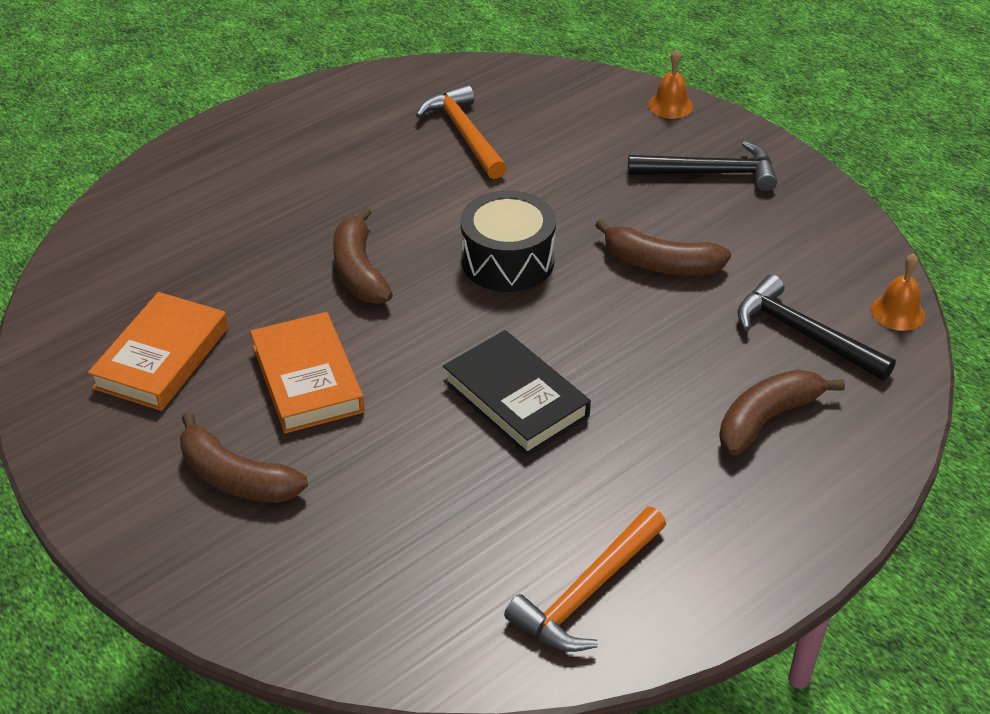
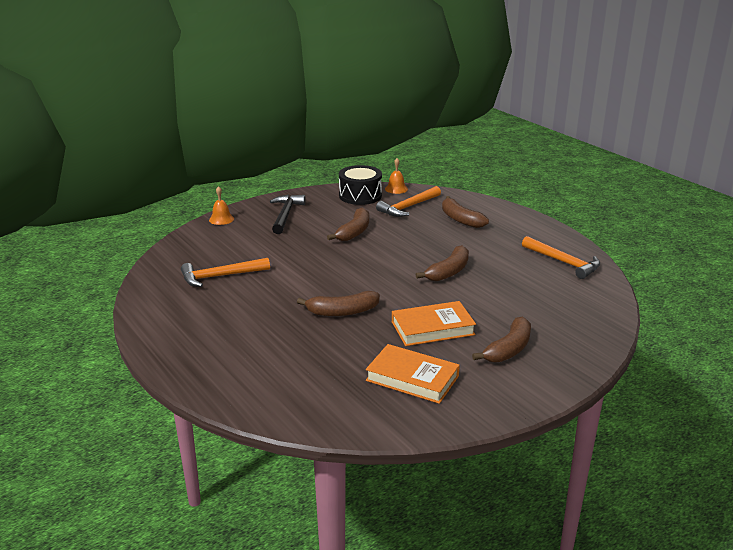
camera: 85 degrees left, 15 degrees down
(507, 261) = (343, 269): black drum -> black drum (360, 195)
(515, 399) = (448, 272): black book -> brown banana
(803, 334) = (408, 207): black hammer -> orange hammer

